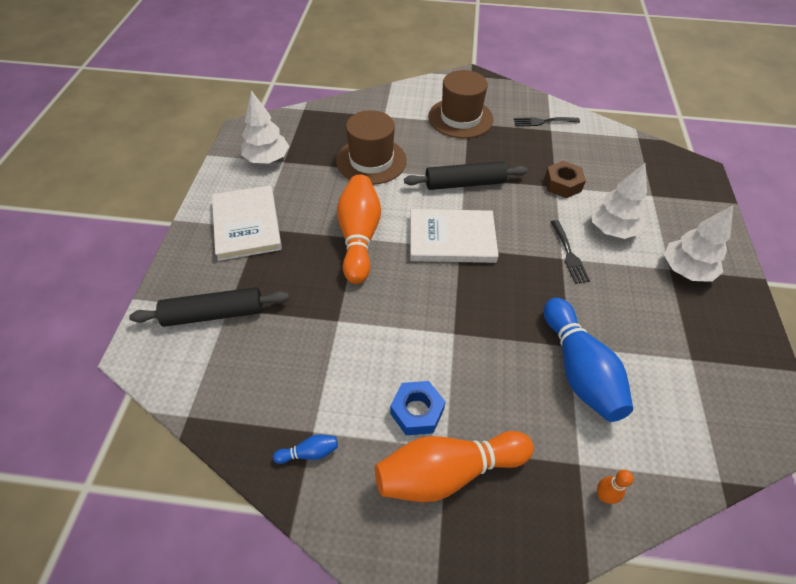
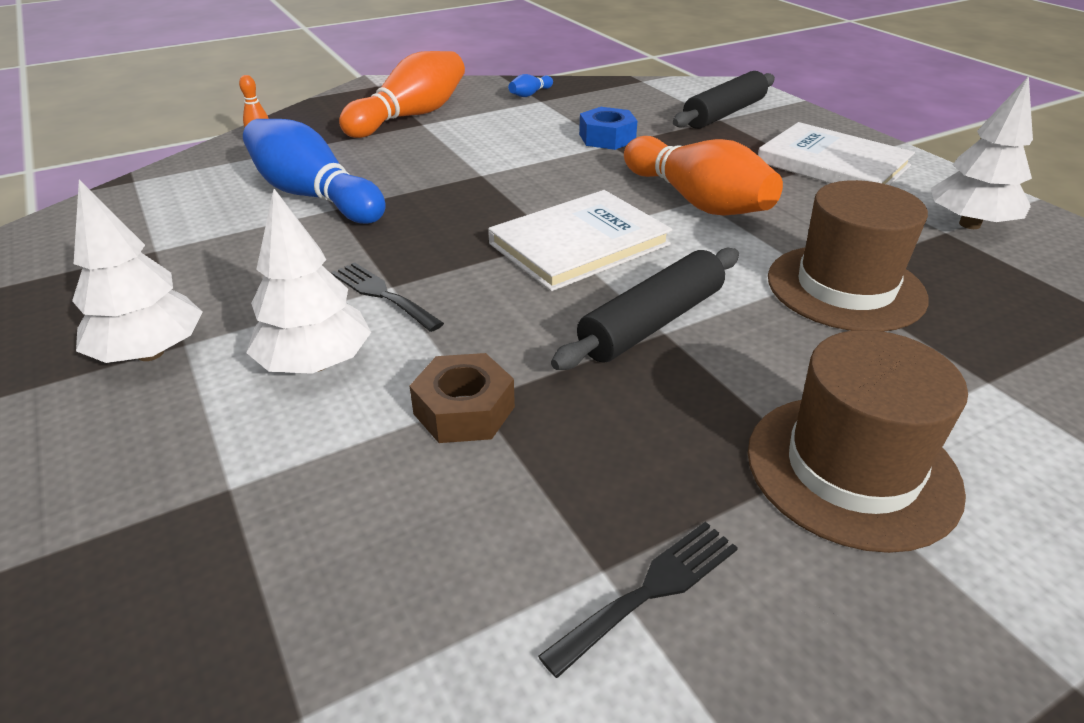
camera: 145 degrees right, 15 degrees down
(417, 412) = (467, 129): blue nut -> blue nut (607, 138)

